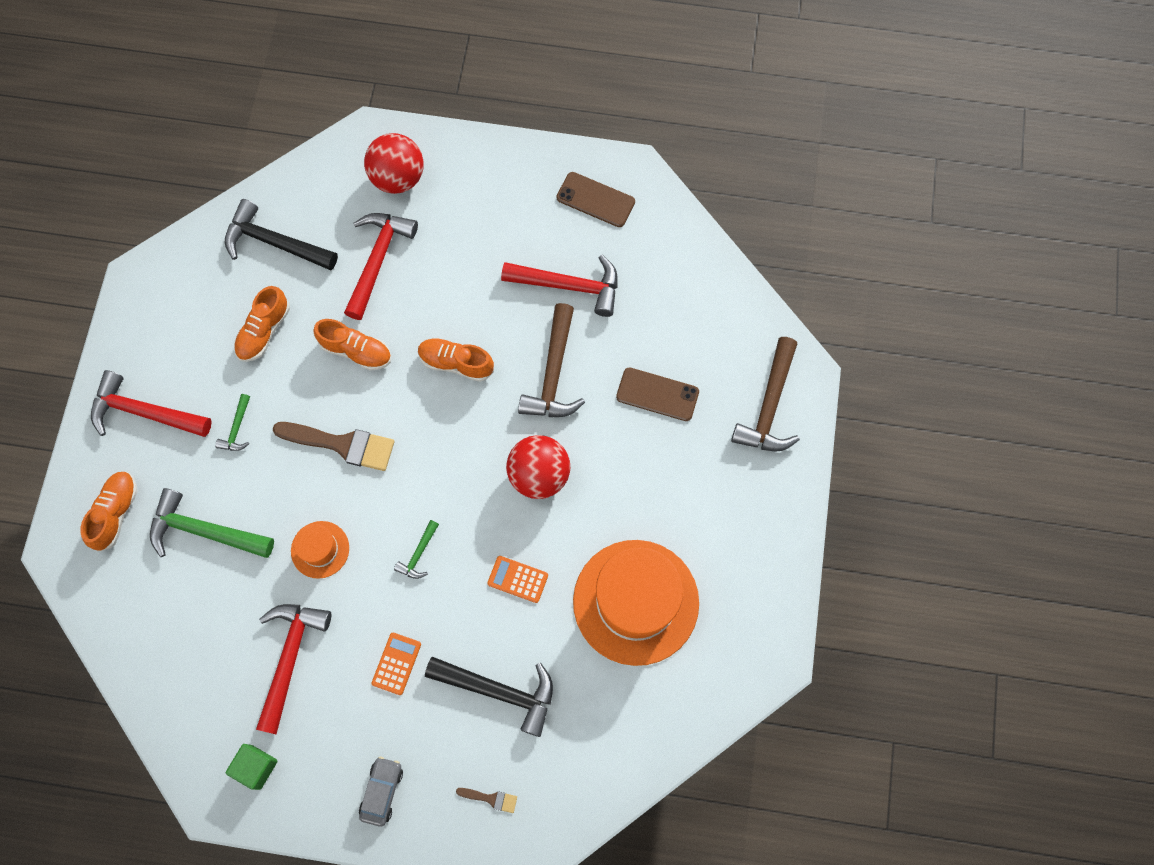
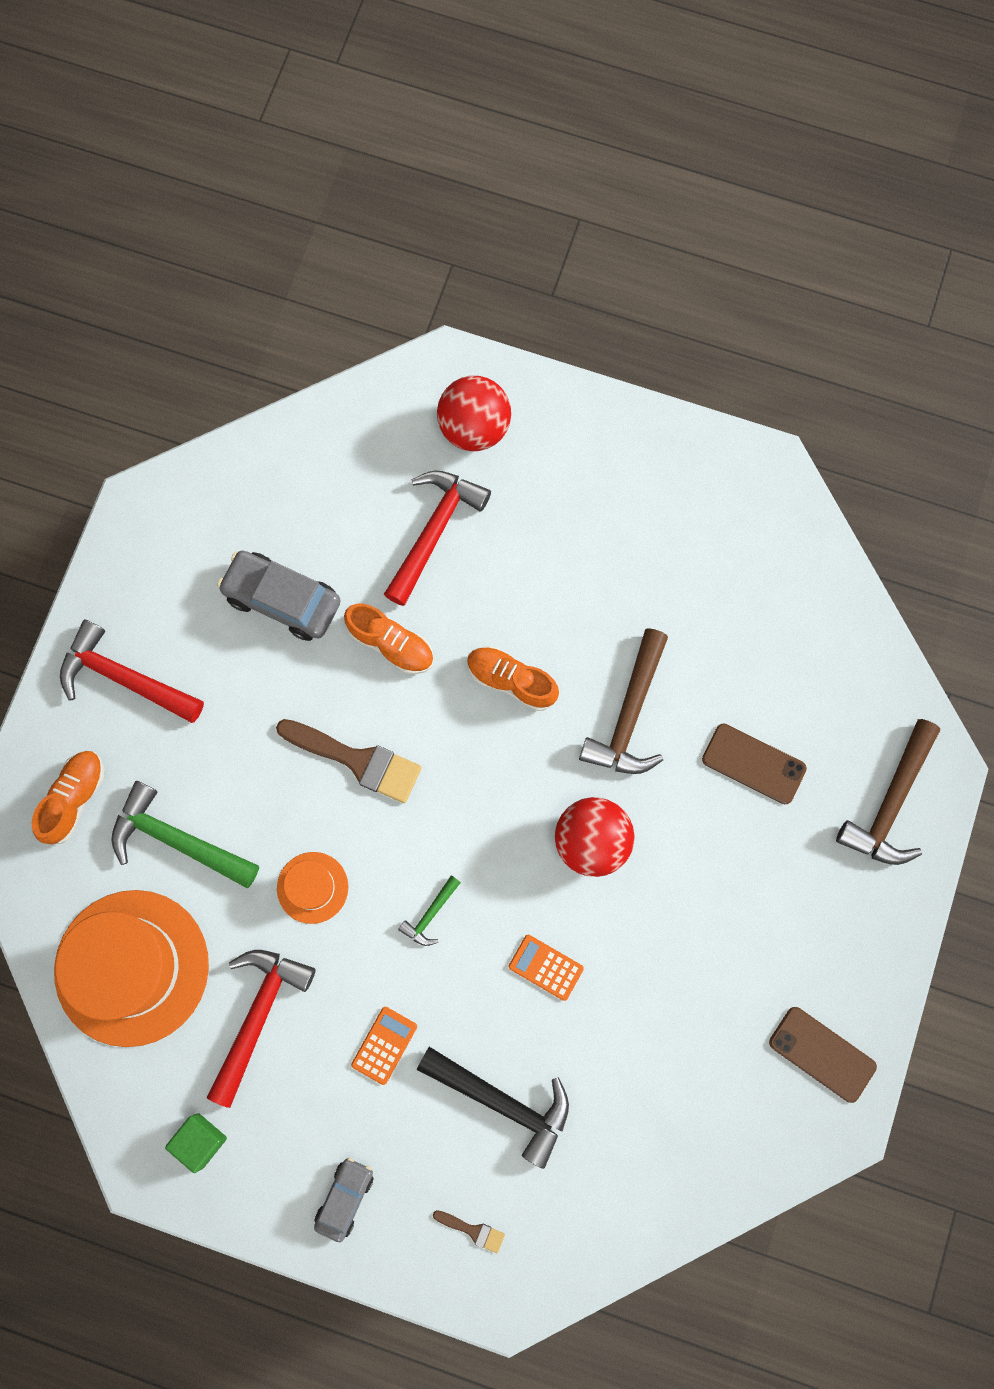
camera: 10 degrees right, 5 degrees up
(237, 428) = (233, 718): green hammer -> none
(264, 331) = (282, 600): orange shoe -> grey car
(275, 243) = (311, 487): black hammer -> none
(569, 286) = (666, 605): red hammer -> none
(595, 200) = (716, 498): brown phone -> brown phone (822, 1054)
(636, 602) = (685, 1021): orange hat -> orange hat (132, 967)

